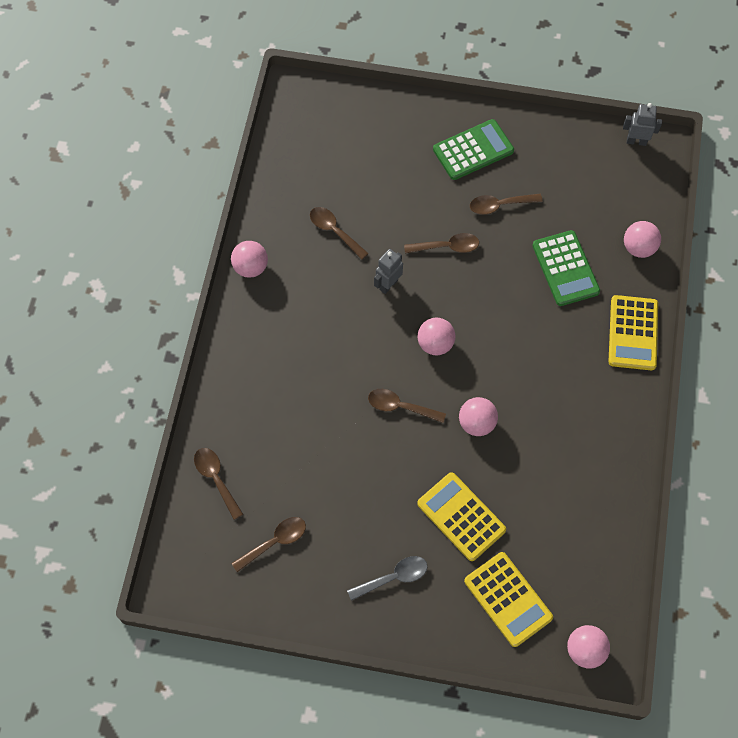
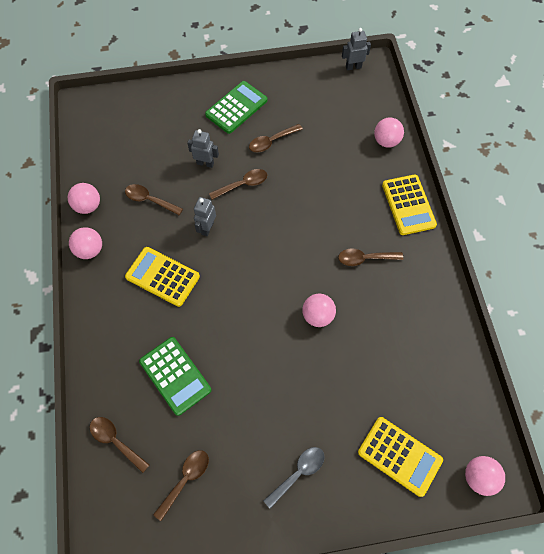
camera: 20 degrees left, 0 degrees up
(400, 407) = (251, 323): brown spoon -> brown spoon (365, 258)
(412, 207) = (205, 163): none -> grey robot
(435, 344) = (261, 263): pink ball -> pink ball (88, 206)
(461, 516) = (334, 398): yellow calculator -> yellow calculator (162, 276)
(565, 268) = (339, 173): green calculator -> green calculator (175, 375)

